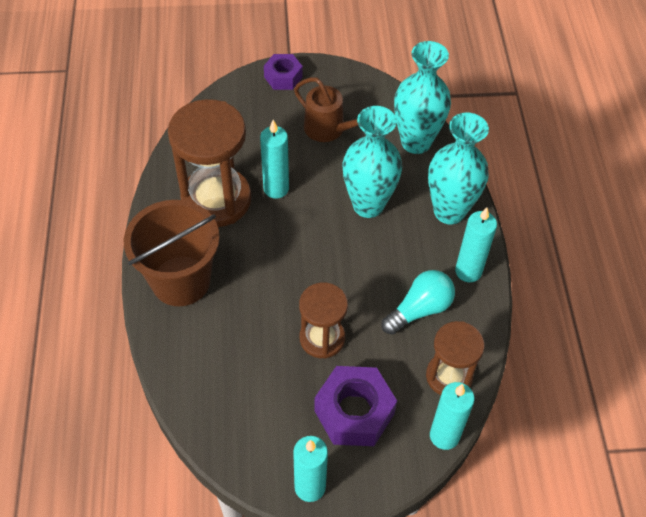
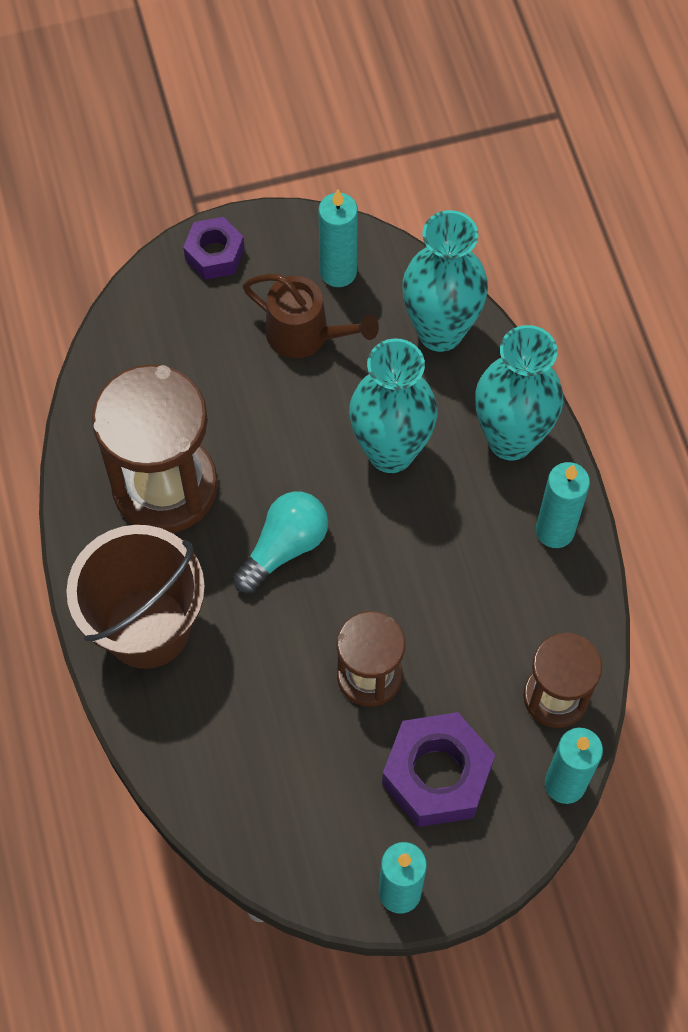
camera: 10 degrees left, 10 degrees up
(276, 189) = (249, 451): turquoise candle -> turquoise candle (338, 272)
(419, 309) = (497, 604): turquoise light bulb -> turquoise light bulb (284, 547)

